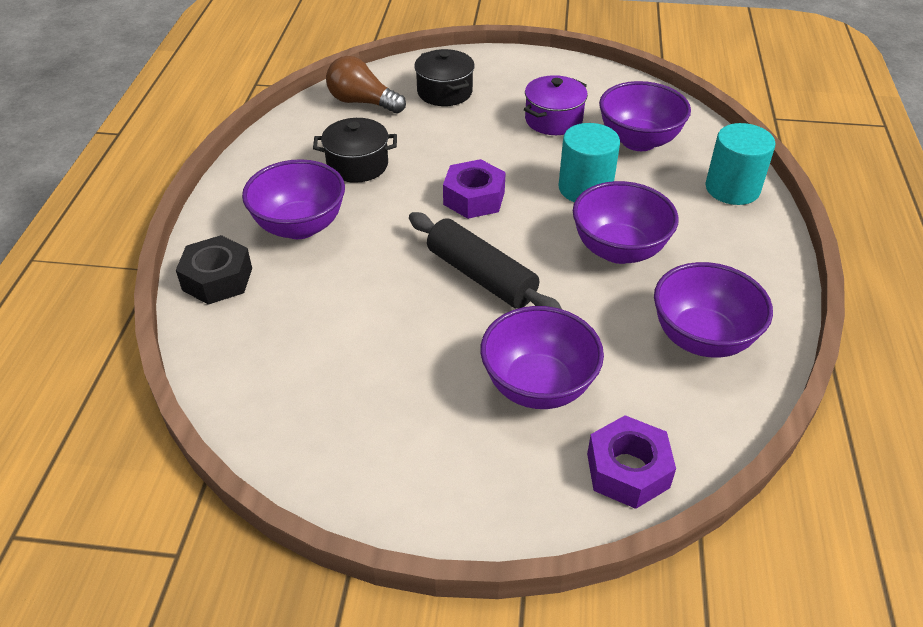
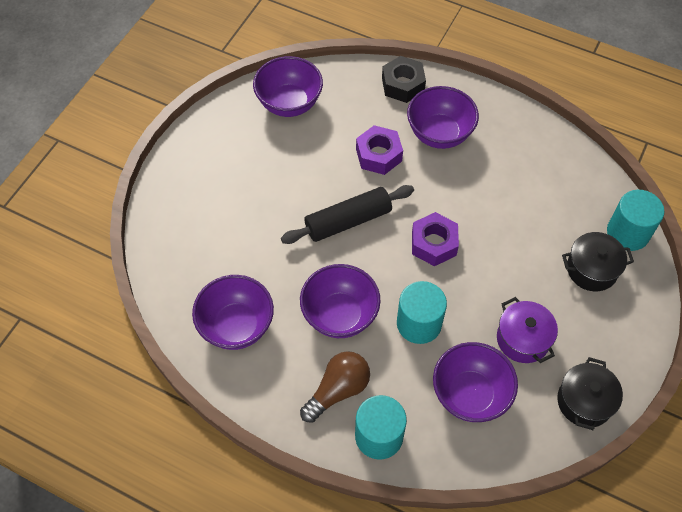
camera: 110 degrees right, 15 degrees up
(357, 165) = (500, 181): black pot -> black pot (584, 401)
(362, 102) = (590, 205): brown light bulb -> brown light bulb (338, 390)
(387, 77) = (628, 233): none -> turquoise cylinder
(538, 386) = (243, 219): purple bowl -> purple bowl (289, 103)
(628, 470) = (166, 239): purple nut -> purple nut (378, 155)

